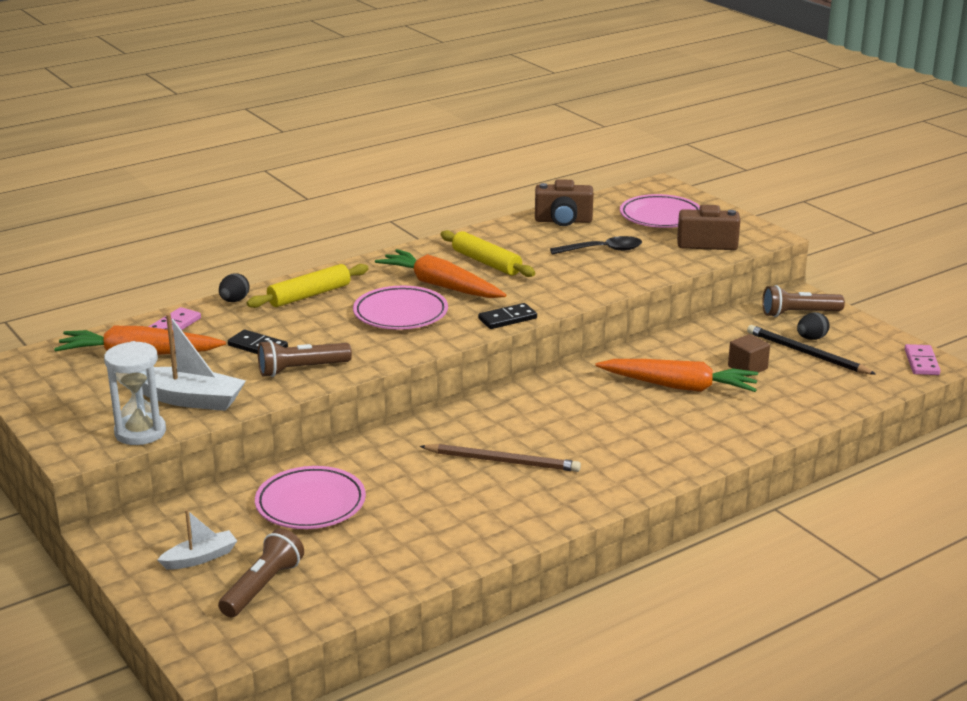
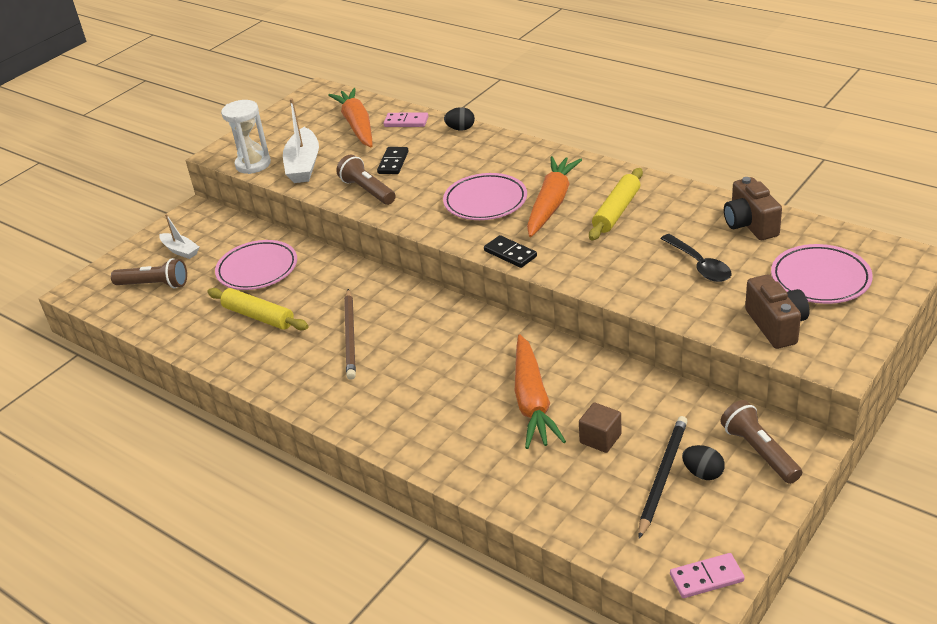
camera: 75 degrees right, 10 degrees up
(309, 295) = (491, 154): yellow rolling pin -> yellow rolling pin (258, 316)

